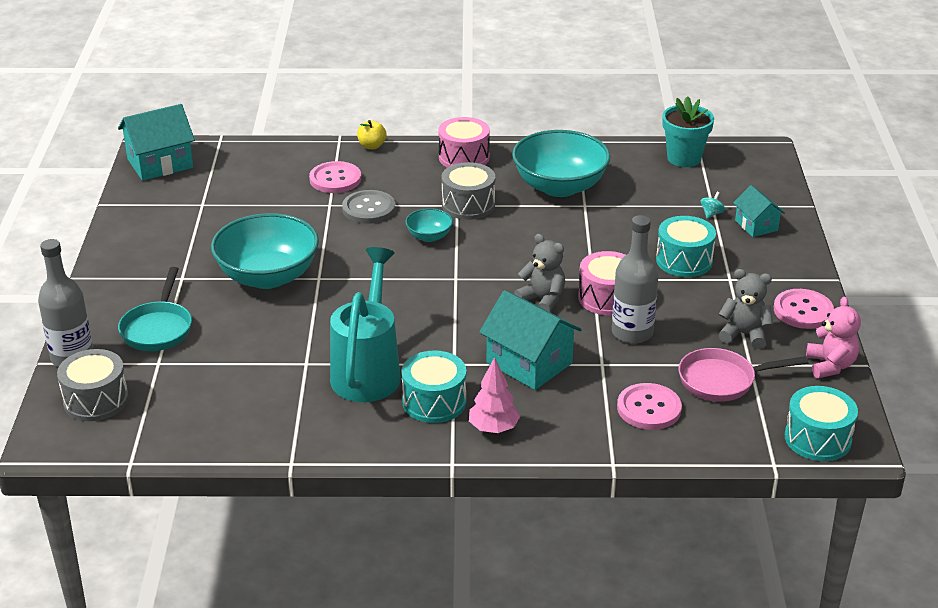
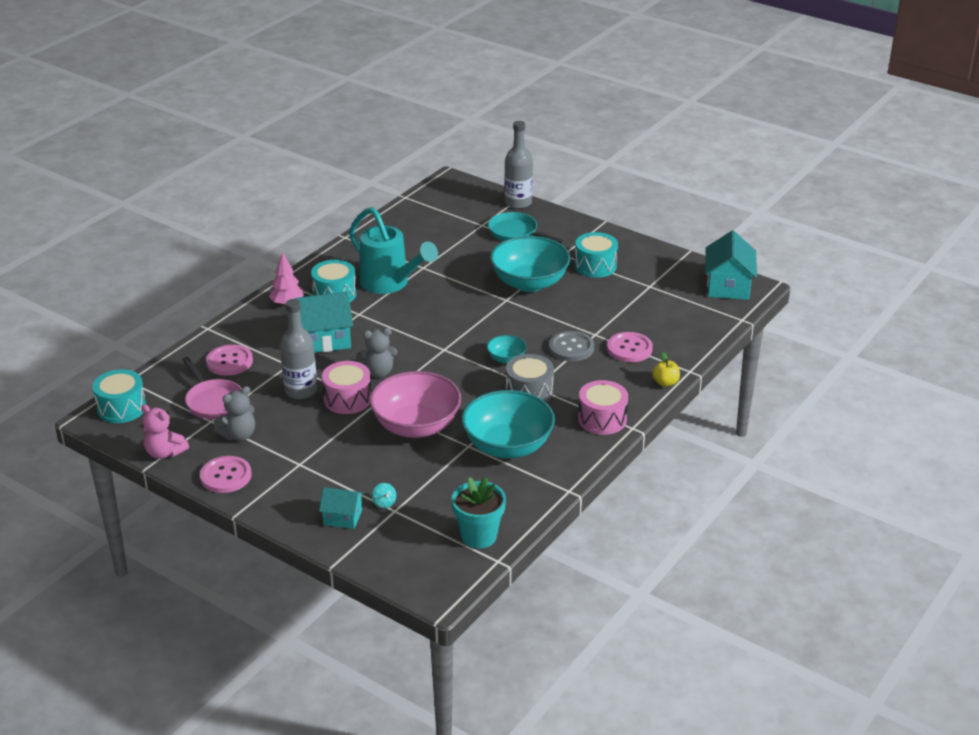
camera: 125 degrees right, 0 degrees up
(96, 400) = (470, 200): grey drum -> none
(594, 242) = (416, 426): none -> pink bowl
(684, 261) = (345, 455): turquoise drum -> turquoise drum (595, 266)
(722, 380) = (213, 401): pink pan -> pink pan turned 120 degrees clockwise

